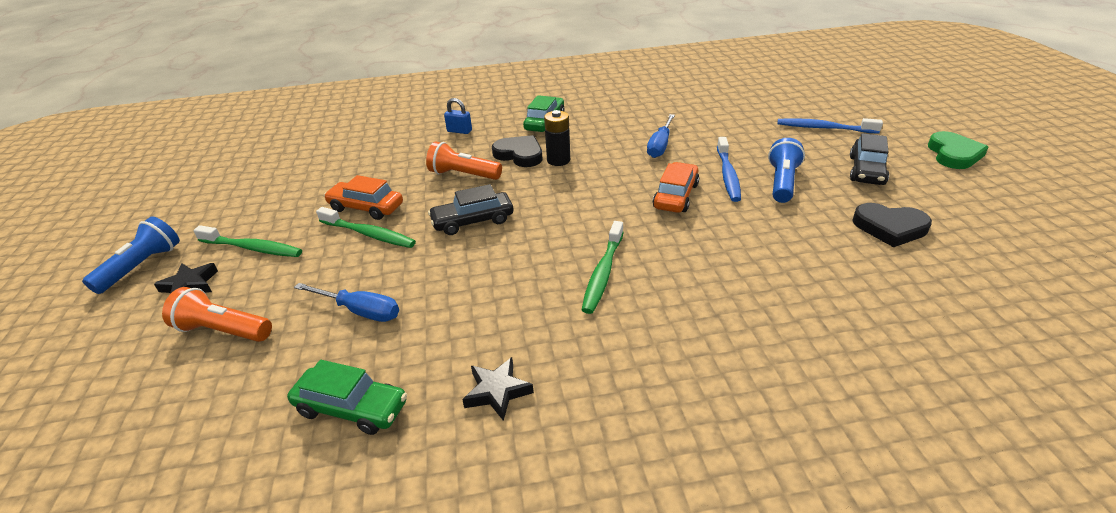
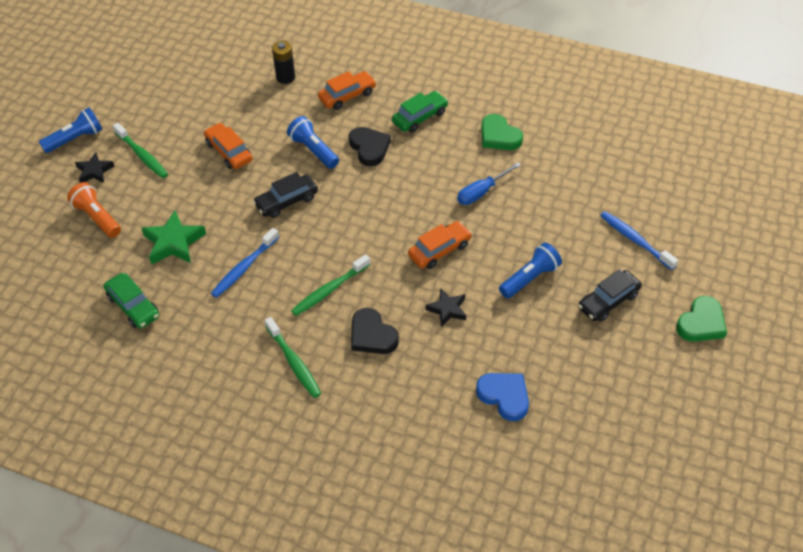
camera: 30 degrees right, 15 degrees up
(360, 311) = (174, 242): blue screwdriver -> green star
(368, 234) = (215, 179): green toothbrush -> green toothbrush (294, 362)
(459, 131) = (347, 96): blue padlock -> orange car
(463, 175) = (313, 150): orange flashlight -> blue flashlight
(473, 221) = (286, 201): black car -> black car turned 45 degrees counterclockwise
(497, 391) = (208, 337): black star -> black star (447, 309)
(558, 160) = (392, 169): black battery -> black battery (285, 77)
(628, 111) = (499, 136): none -> green heart
(728, 175) = (499, 249): blue toothbrush -> blue toothbrush (244, 267)
(890, 228) = (553, 358): black heart -> black heart (372, 335)
(898, 279) = (504, 396): none -> blue heart

